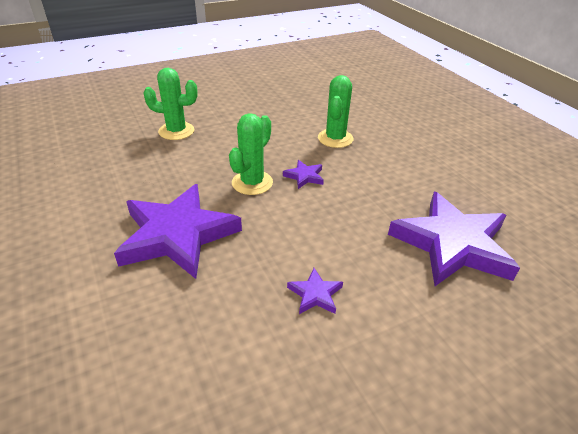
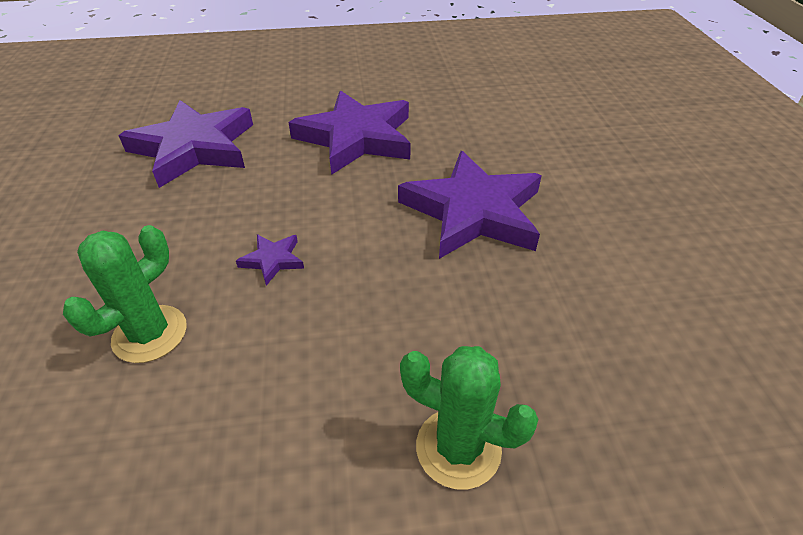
camera: 160 degrees left, 5 degrees up
(252, 183) = (355, 265): green cactus -> none
(315, 294) = (356, 138): purple star -> purple star, size x2.45

